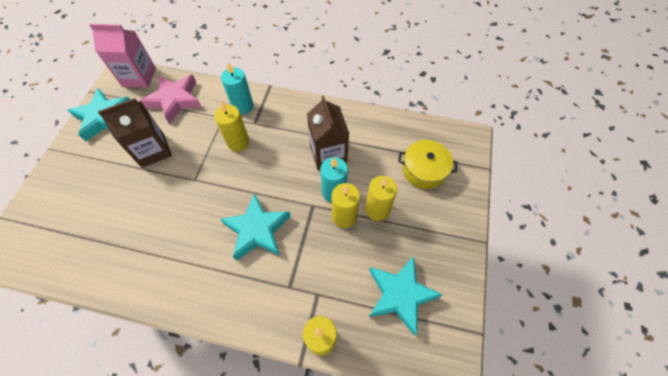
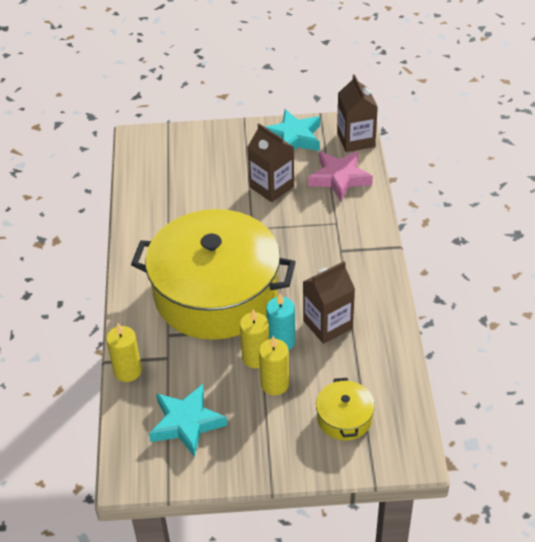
camera: 75 degrees right, 15 degrees down
(139, 77) = (356, 140): pink carton -> brown carton
(238, 142) = (309, 245): yellow candle -> none
(243, 106) = (358, 233): turquoise candle -> none
(257, 230) = (216, 293): turquoise star -> yellow pot

